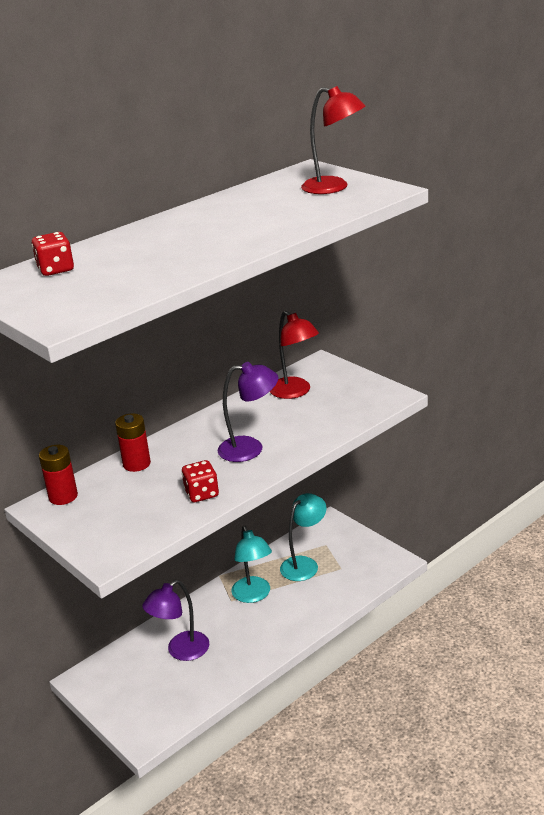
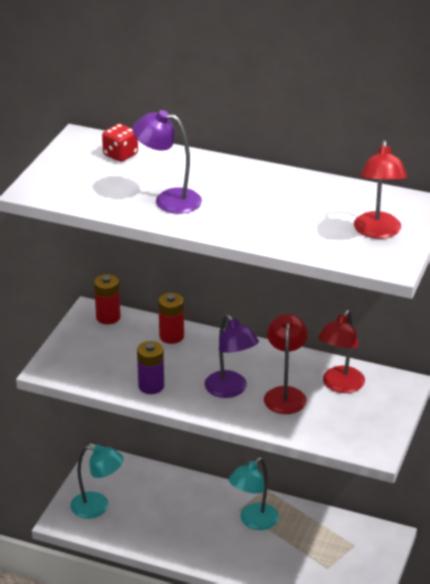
camera: 60 degrees right, 5 degrees up
(181, 651) = (161, 503): purple lamp -> purple lamp (168, 199)
(201, 493) = (151, 386): red dice -> purple battery
(282, 421) = (285, 394): none -> red lamp
(304, 564) = (316, 540): turquoise lamp -> turquoise lamp (97, 507)

